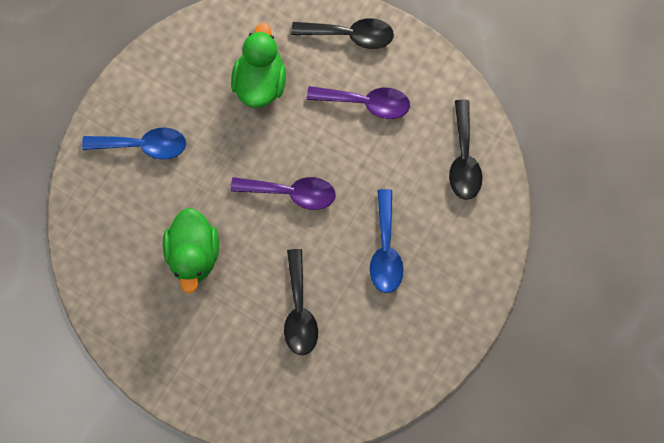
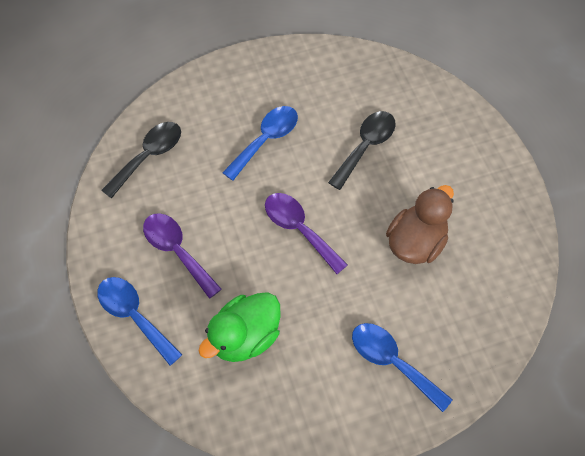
camera: 140 degrees left, 15 degrees down
(194, 253) = (416, 242): green duck -> brown duck
(350, 35) = (134, 316): black spoon -> blue spoon

